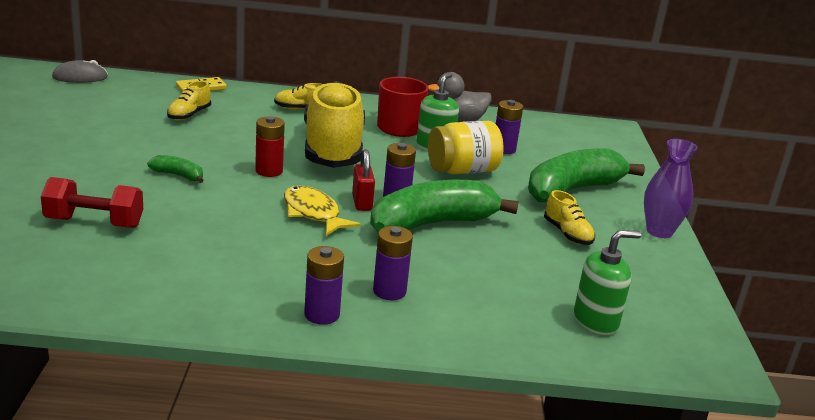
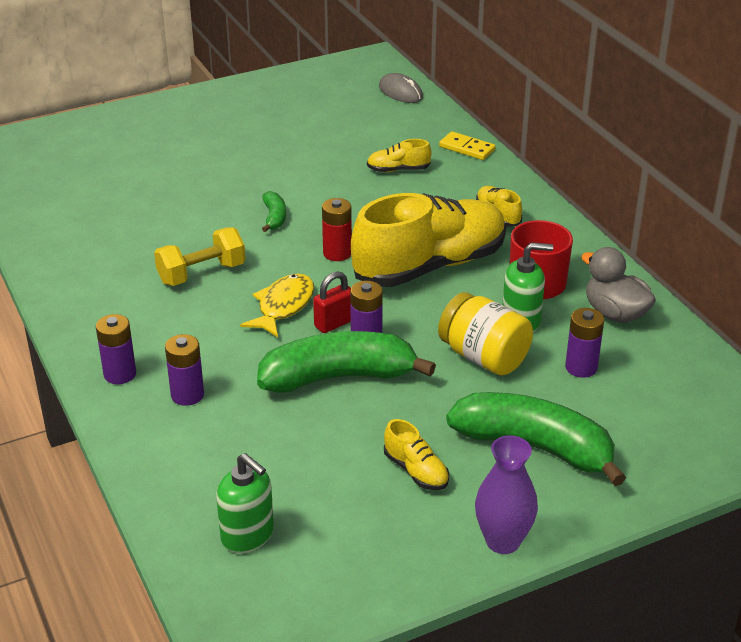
camera: 65 degrees right, 10 degrees up
(94, 223) = (157, 220): red dumbbell -> none
(216, 230) = (201, 273): none -> yellow dumbbell
(432, 224) = (338, 377): green banana -> green banana turned 45 degrees counterclockwise
(567, 234) = (416, 471): yellow shoe -> yellow shoe turned 75 degrees counterclockwise

